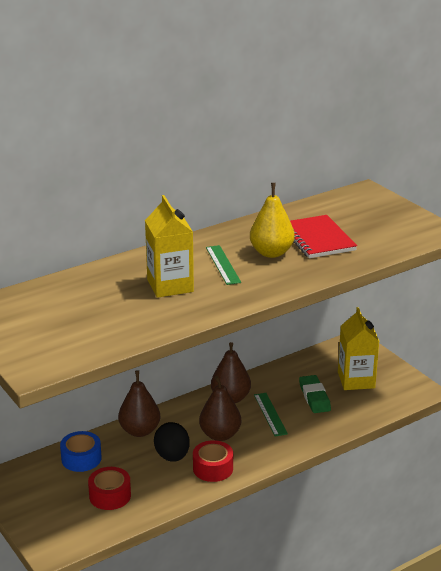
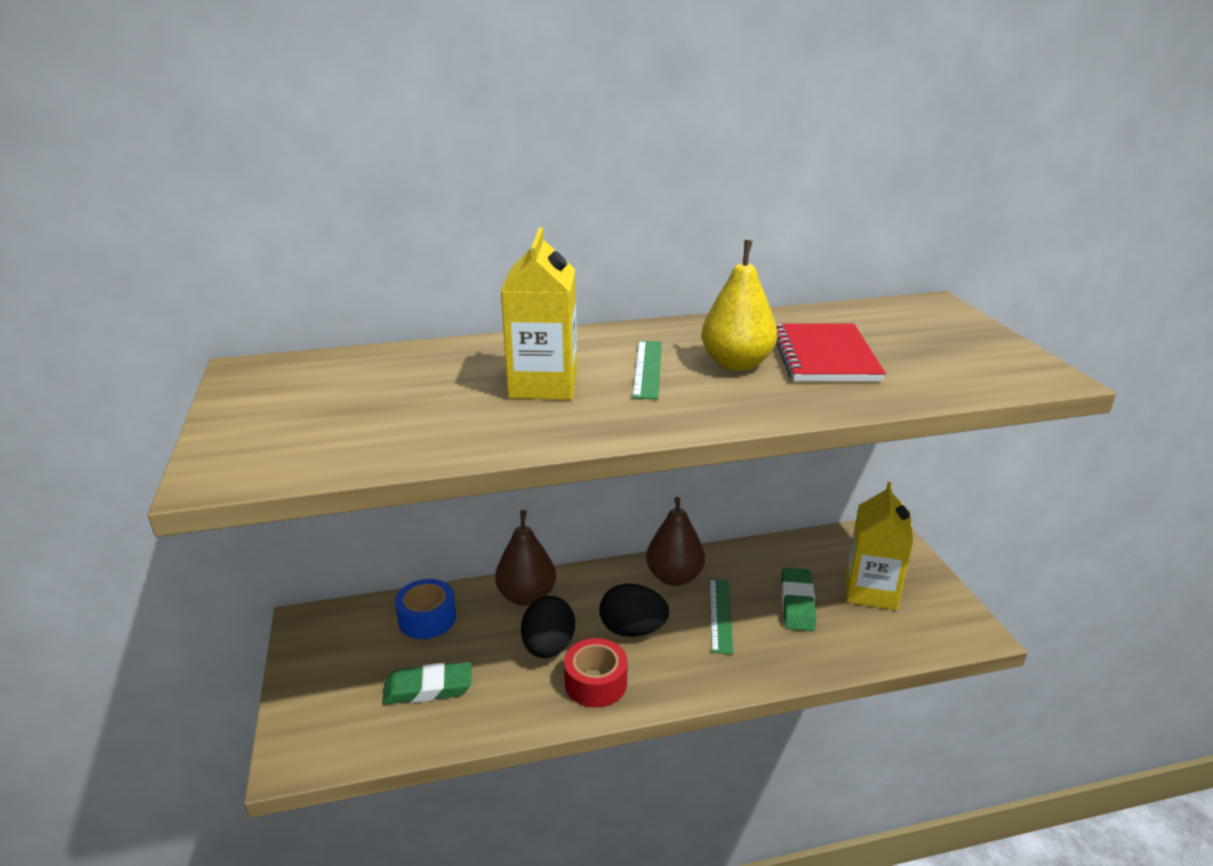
camera: 20 degrees right, 0 degrees up
(110, 496) = (428, 688): red tape -> green eraser
(220, 435) = (632, 630): brown pear -> black egg

